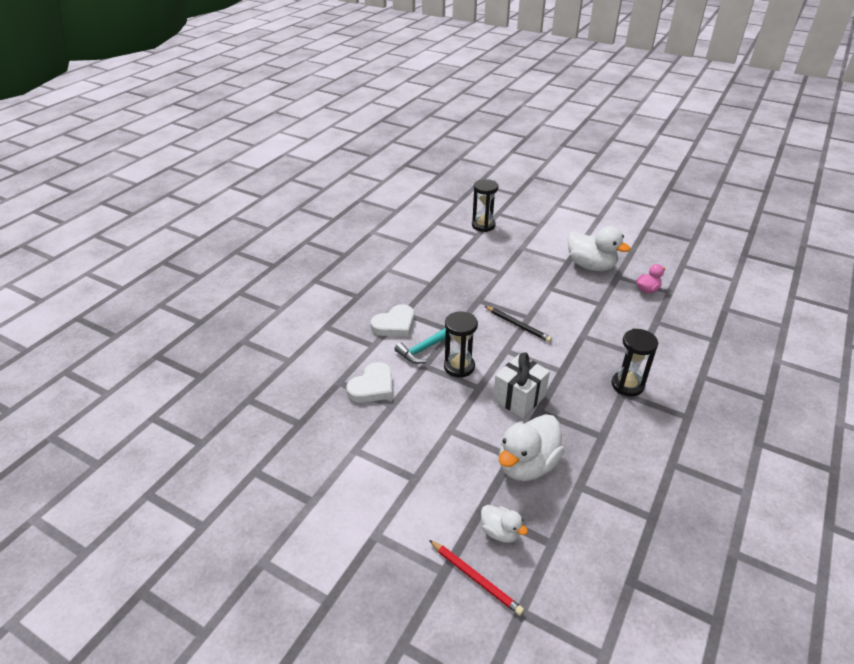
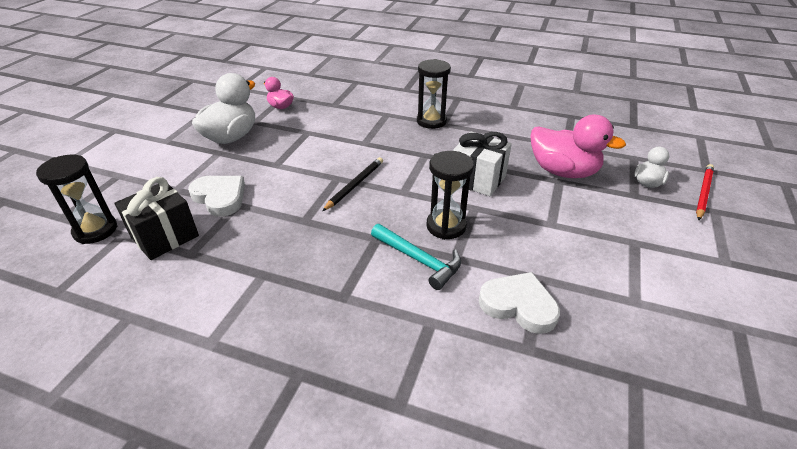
camera: 100 degrees left, 0 degrees up
(394, 324) = (374, 303): white heart -> white heart (220, 197)
(473, 248) = (165, 236): none -> black gift
(527, 465) = (563, 171): white duck -> pink duck

